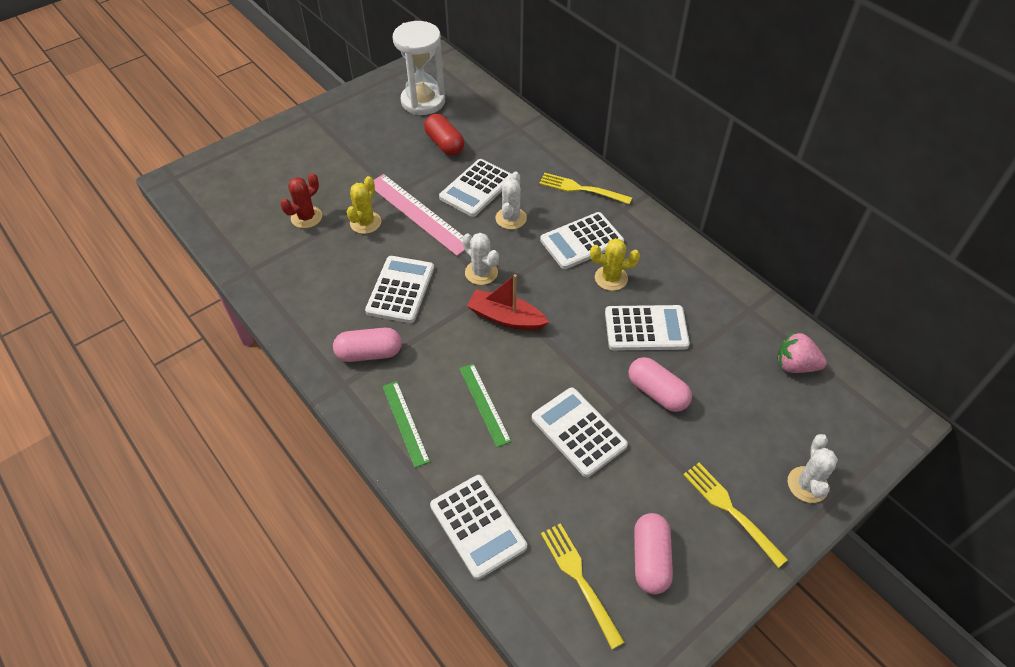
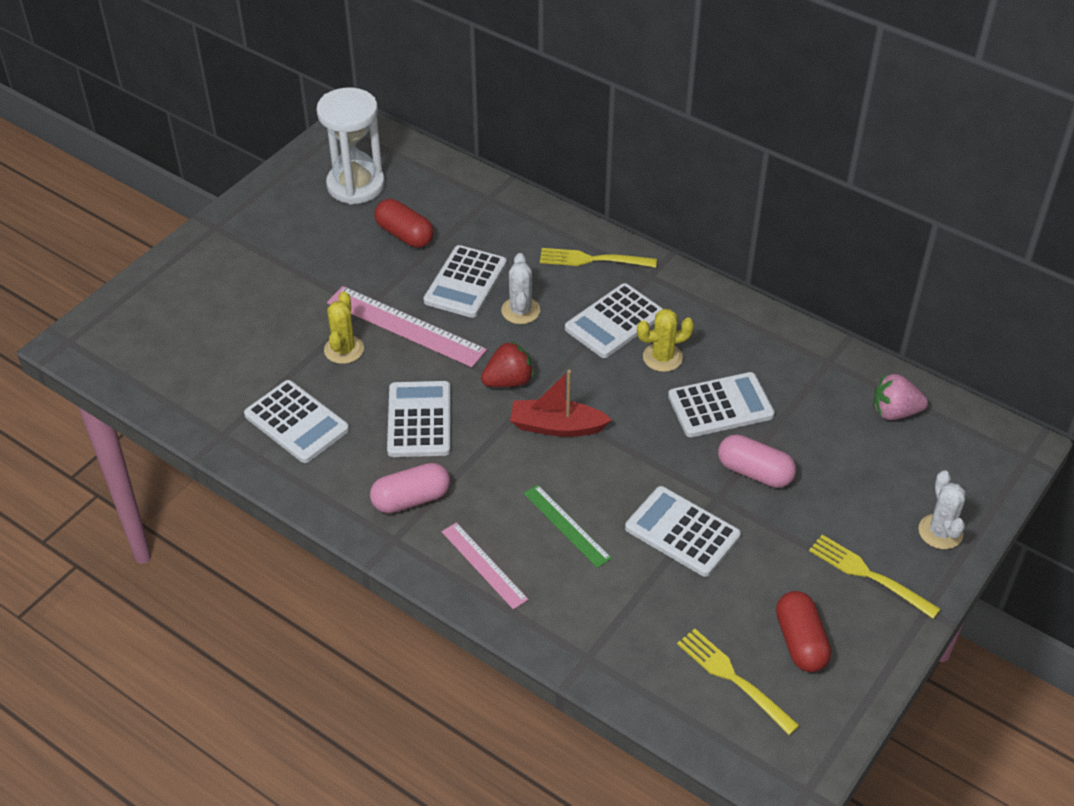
camera: 15 degrees left, 5 degrees down
(306, 217) = (266, 357): red cactus -> none
(405, 423) = (484, 565): green ruler -> pink ruler
(478, 526) = (606, 652): white calculator -> white calculator (296, 422)
(481, 272) = (508, 381): white cactus -> red strawberry
(650, 559) = (800, 642): pink capsule -> red capsule

